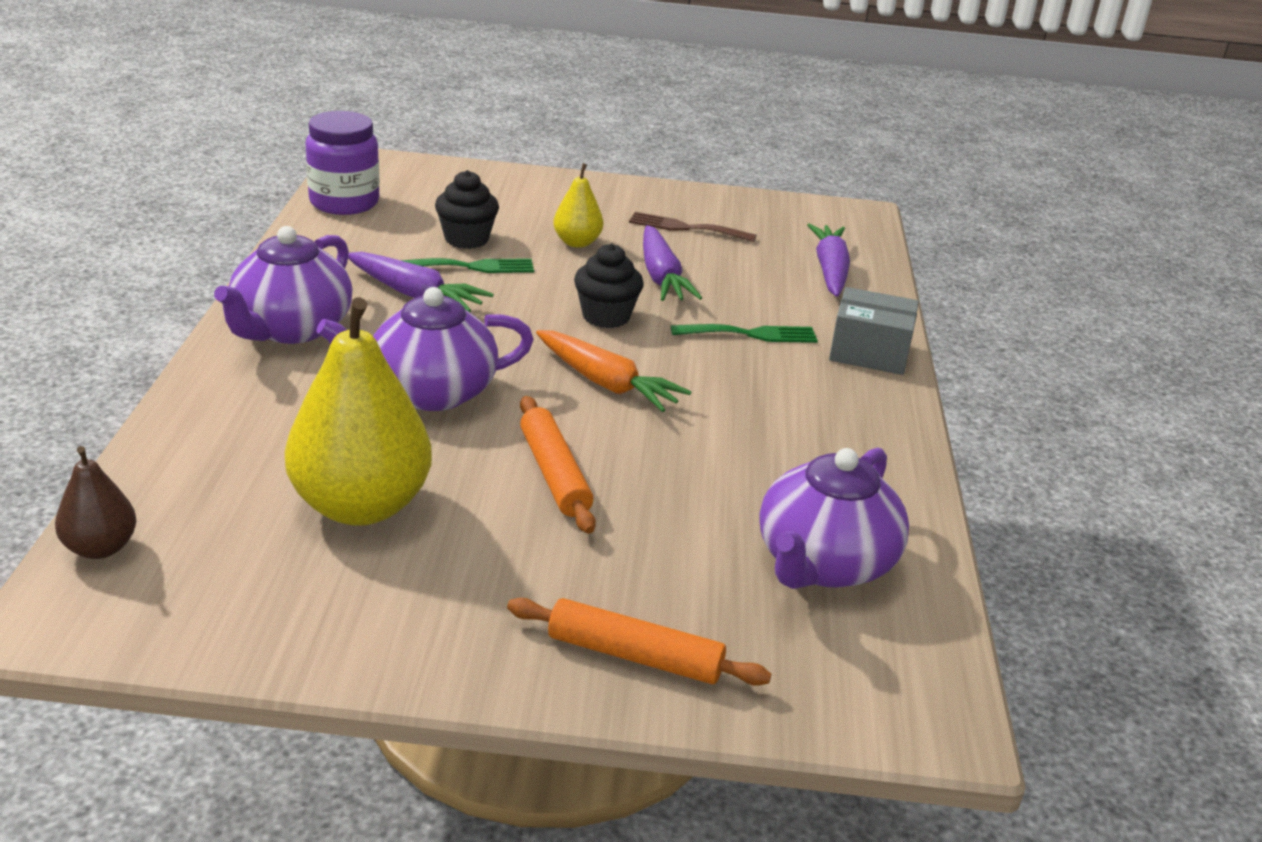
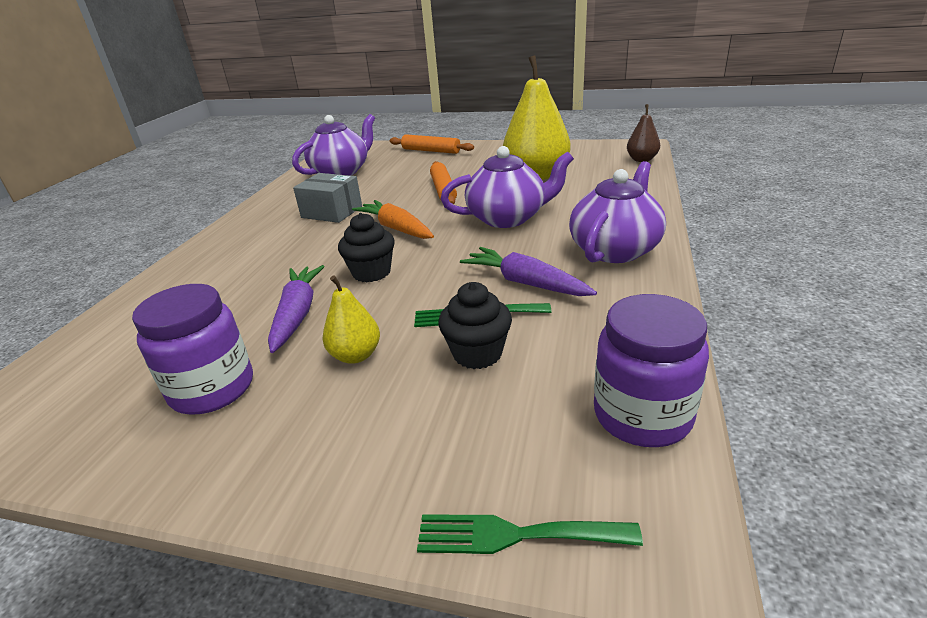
camera: 165 degrees left, 0 degrees up
(685, 228) = (212, 389): brown fork -> purple jar
(751, 334) = (270, 265): green fork -> green fork (515, 535)
(830, 270) = (126, 332): purple carrot -> none
(869, 352) = (200, 257): grey box -> grey box (332, 212)

